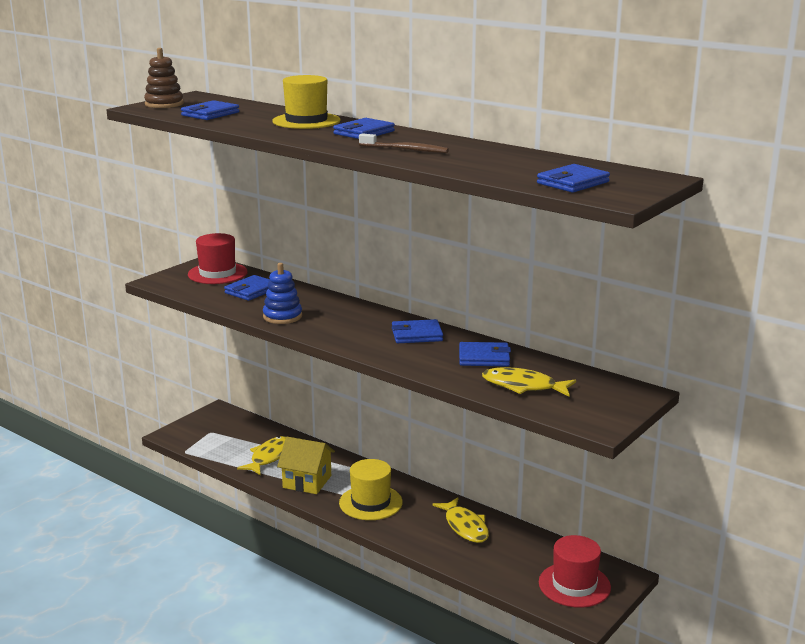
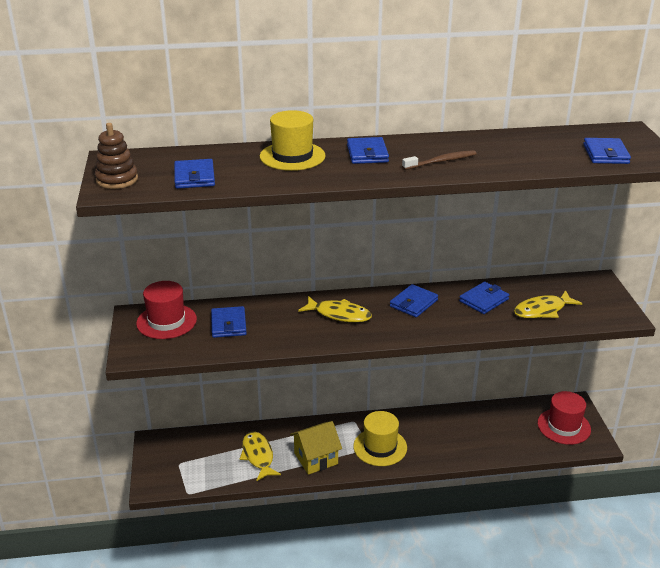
camera: 45 degrees left, 10 degrees up
(282, 316) = (299, 336): blue stacking toy -> none
(465, 526) = (457, 426): yellow fish -> yellow fish (339, 314)

